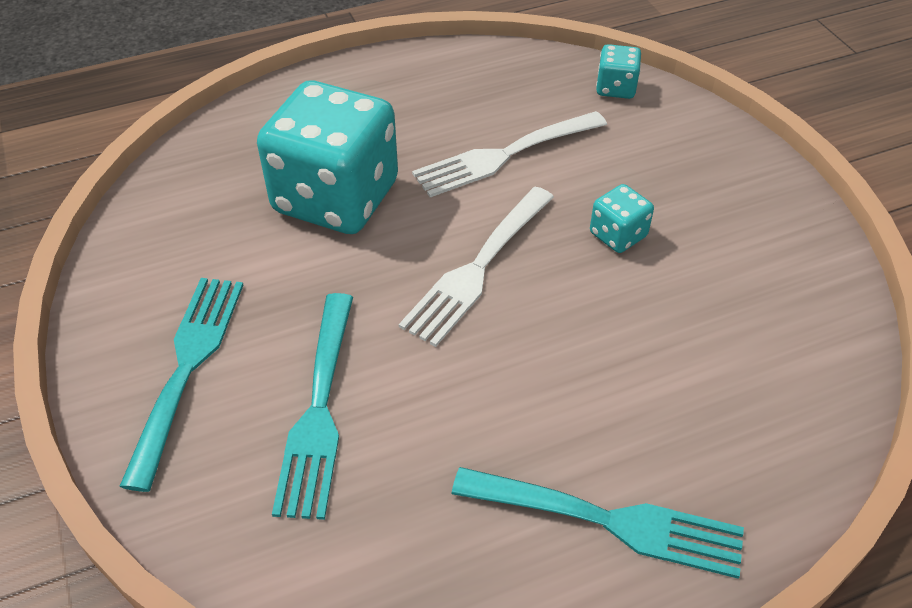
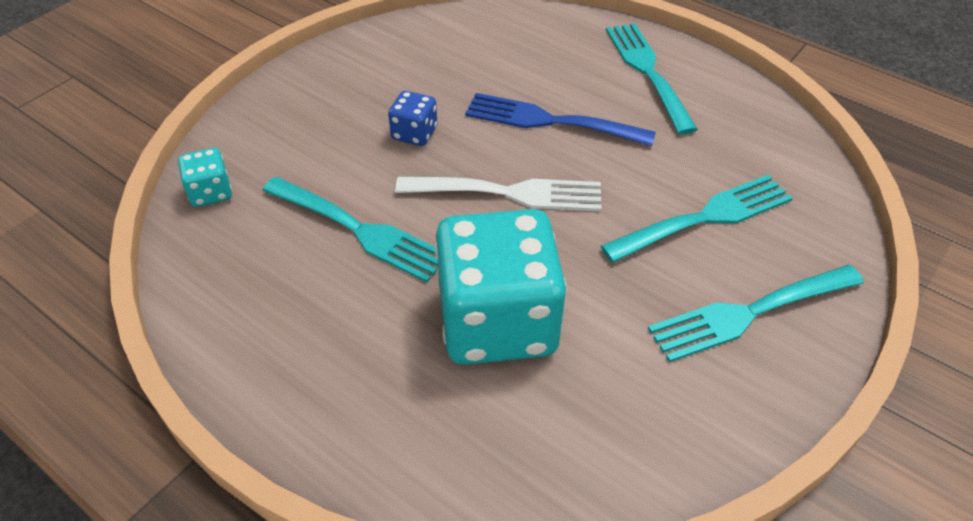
camera: 120 degrees left, 0 degrees up
(504, 156) = (360, 230): white fork -> turquoise fork
(568, 356) = (550, 121): none -> blue fork
(618, 235) = (414, 133): turquoise dice -> blue dice

